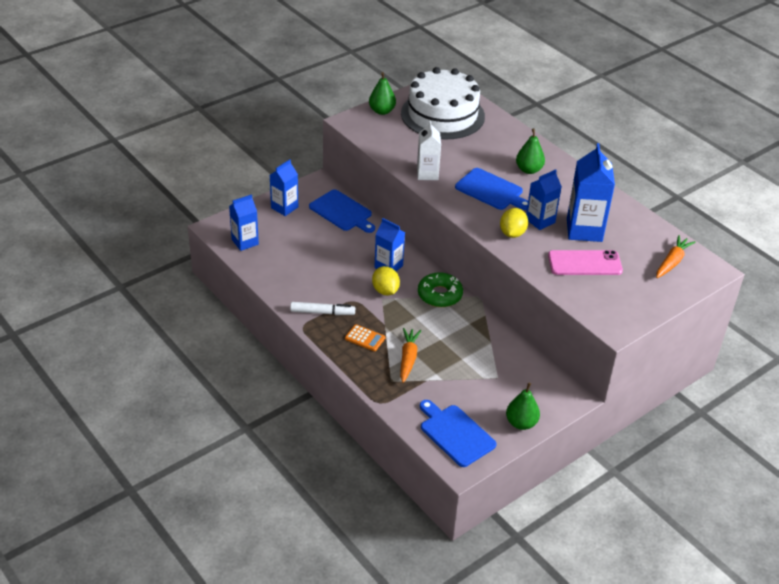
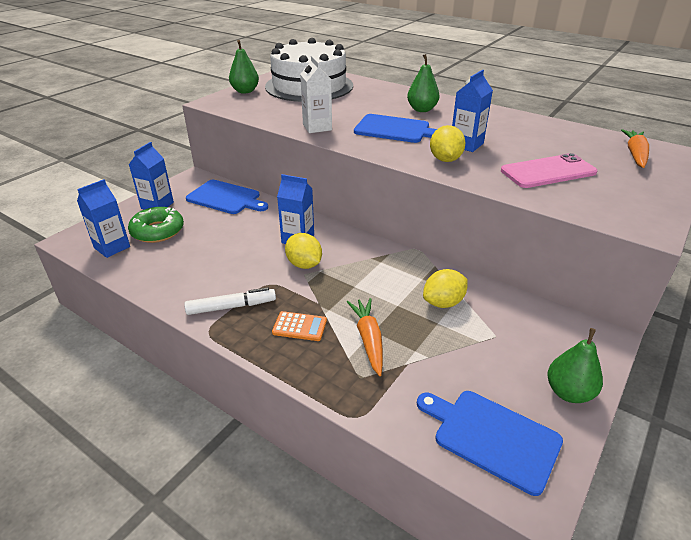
camera: 15 degrees left, 5 degrees down
(439, 295) = (371, 255): green donut -> green donut (157, 231)
(474, 345) = (443, 302): none -> yellow lemon
(584, 230) = (519, 144): blue carton -> none

